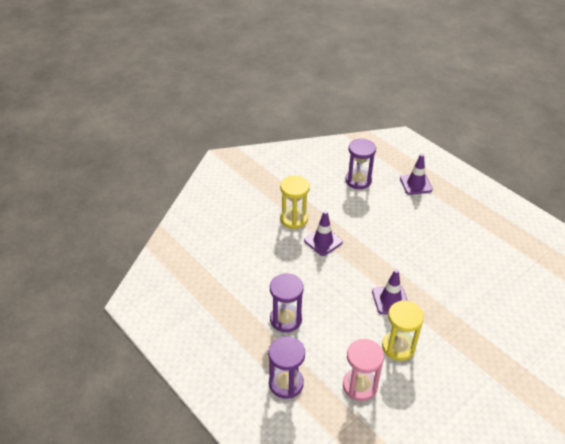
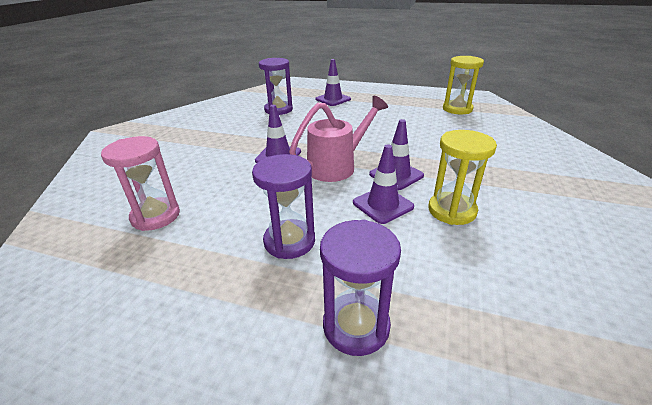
camera: 30 degrees left, 10 degrees down
(294, 219) = (230, 150): yellow hourglass -> yellow hourglass (457, 109)
(356, 271) = (337, 166): none -> pink watering can
(359, 320) = (382, 205): none -> purple traffic cone
(360, 386) = (458, 273): pink hourglass -> pink hourglass (155, 216)

